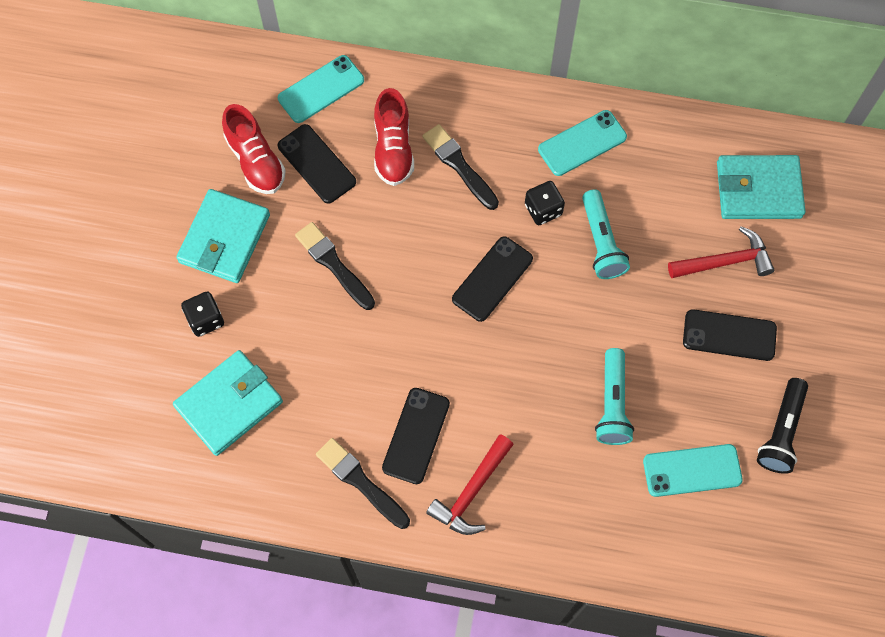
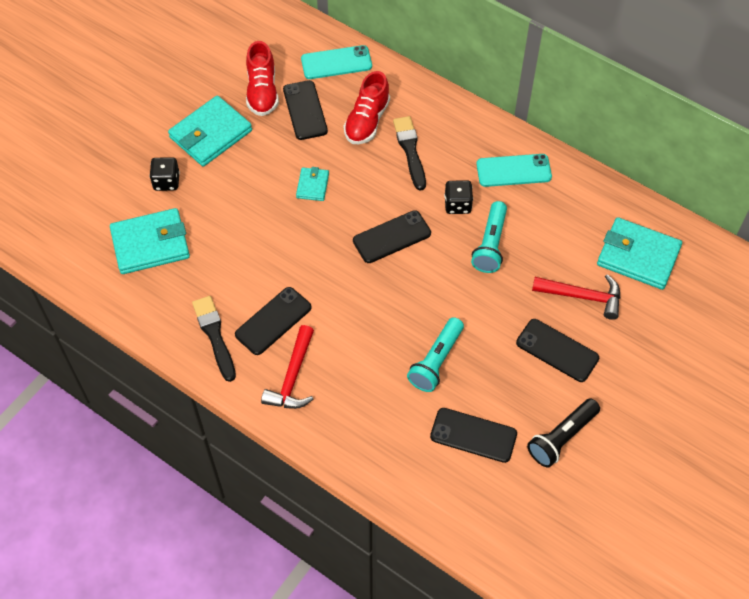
camera: 25 degrees right, 10 degrees down
(334, 264) = (279, 181): black brush -> none
(374, 254) = (312, 185): none -> turquoise wallet
(471, 492) = (292, 377): red hammer -> red hammer turned 45 degrees counterclockwise
(692, 470) = (473, 435): turquoise phone -> black phone

